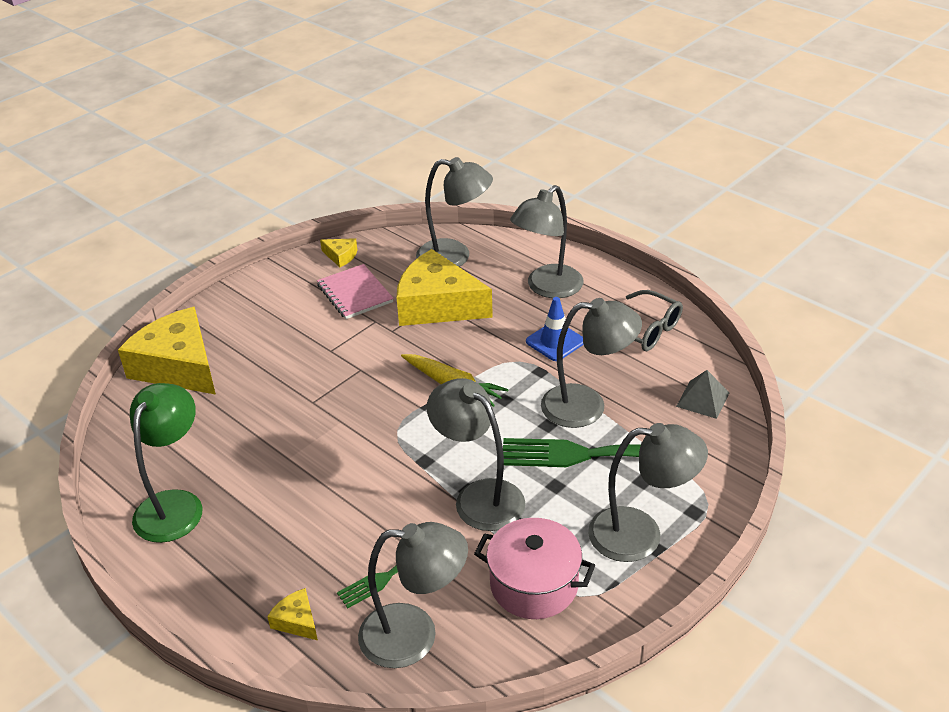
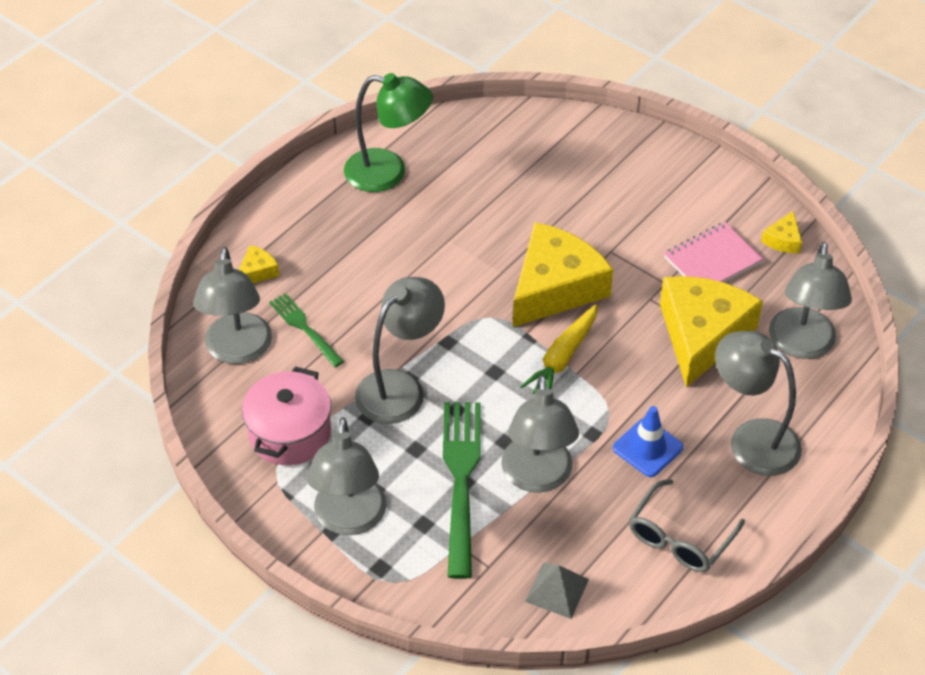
camera: 85 degrees right, 10 degrees up
(178, 366) = (573, 140): yellow cheese -> yellow cheese (555, 287)

